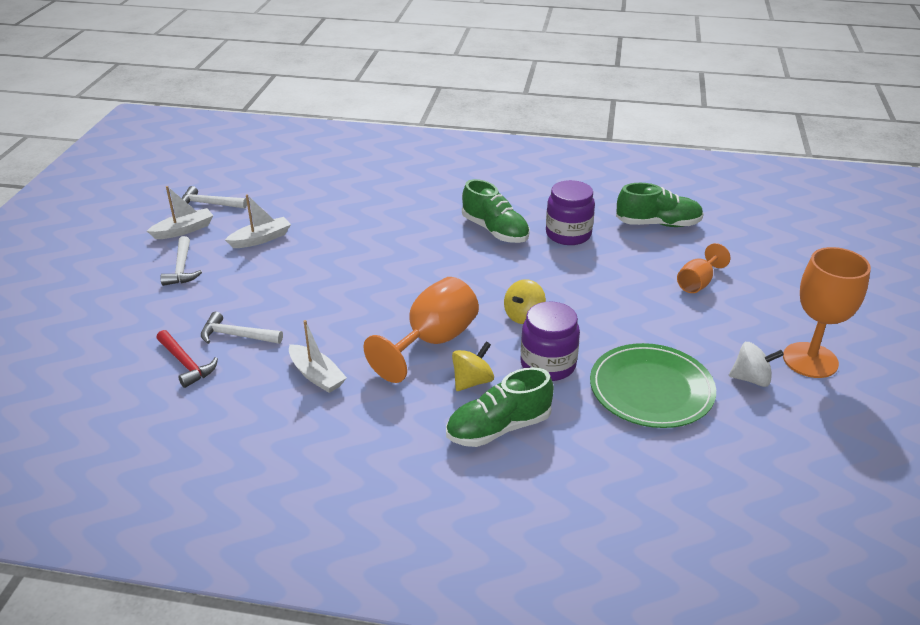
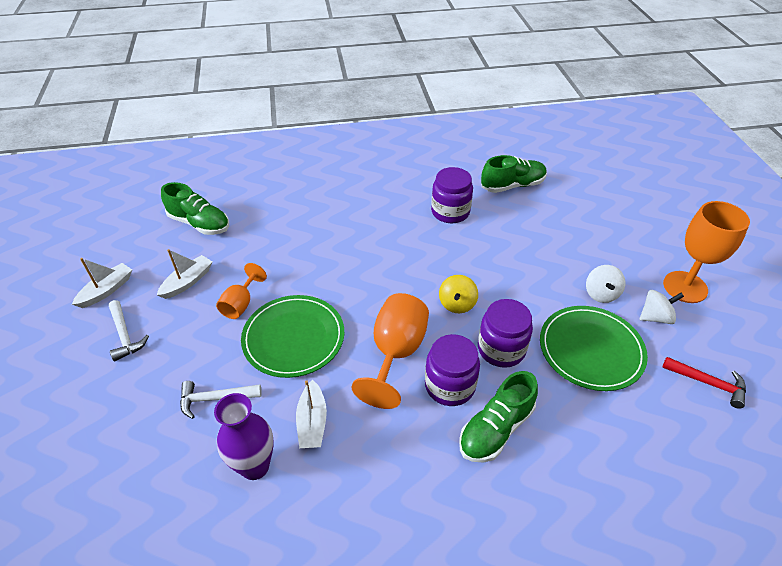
camera: 20 degrees left, 10 degrees up
(186, 364) = (180, 447): red hammer -> red hammer (708, 383)
(209, 204) = (119, 254): white hammer -> none
(244, 395) = (255, 466): none -> purple vase
(316, 375) = (312, 422): white boat -> white boat turned 60 degrees clockwise
(337, 306) = (293, 338): none -> green plate
(472, 381) = (449, 386): yellow spinning top -> purple jar
(495, 231) = (390, 222): green shoe -> green shoe (199, 223)
(697, 283) = (570, 235): orange goblet -> orange goblet (241, 304)
(698, 343) = (601, 294): none -> white spinning top

